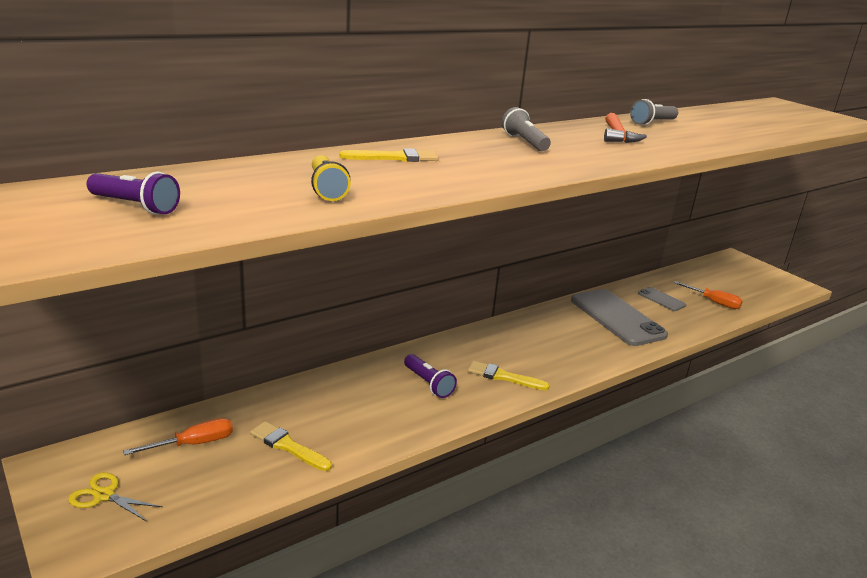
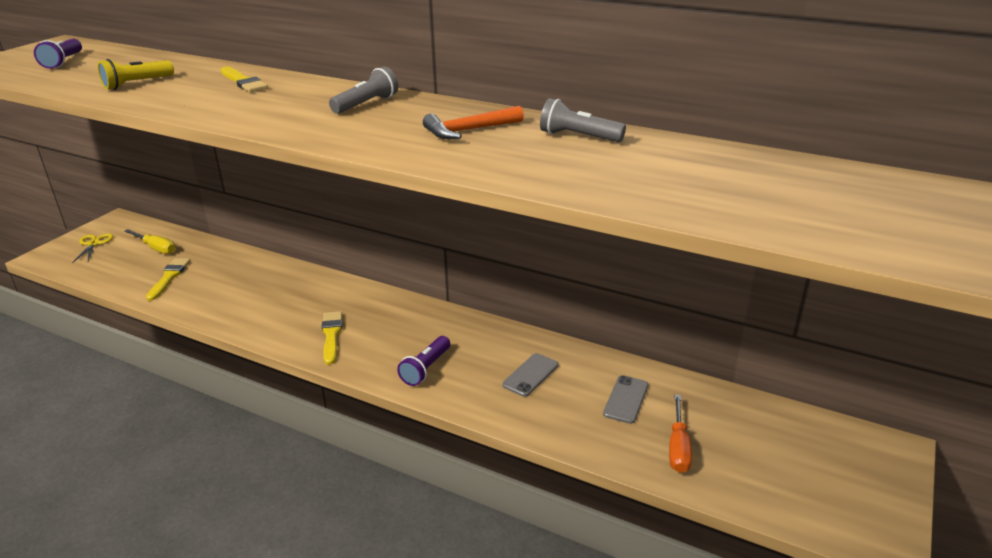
camera: 65 degrees right, 5 degrees up
(194, 444) = (156, 248): orange screwdriver -> yellow screwdriver
(428, 384) = (290, 304): purple flashlight -> purple flashlight (426, 369)
(617, 317) = (530, 375): grey phone -> grey phone, size x0.48

